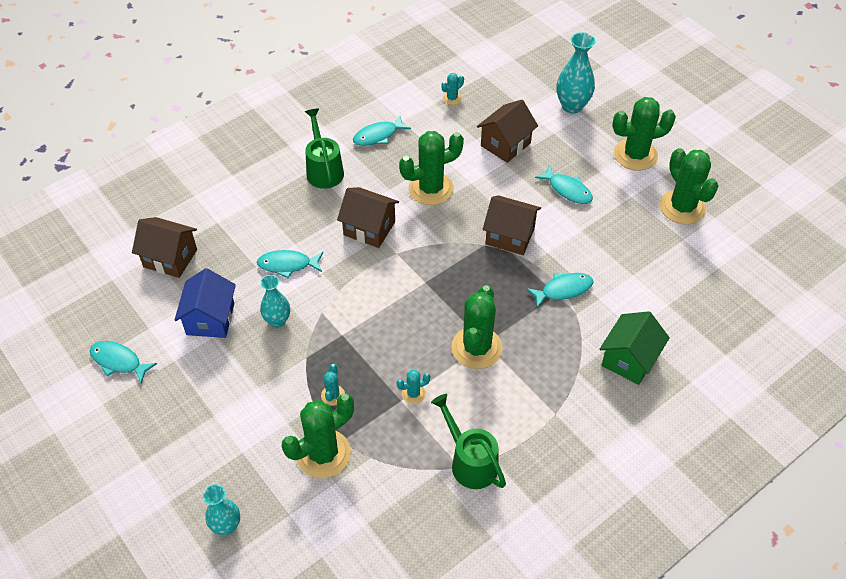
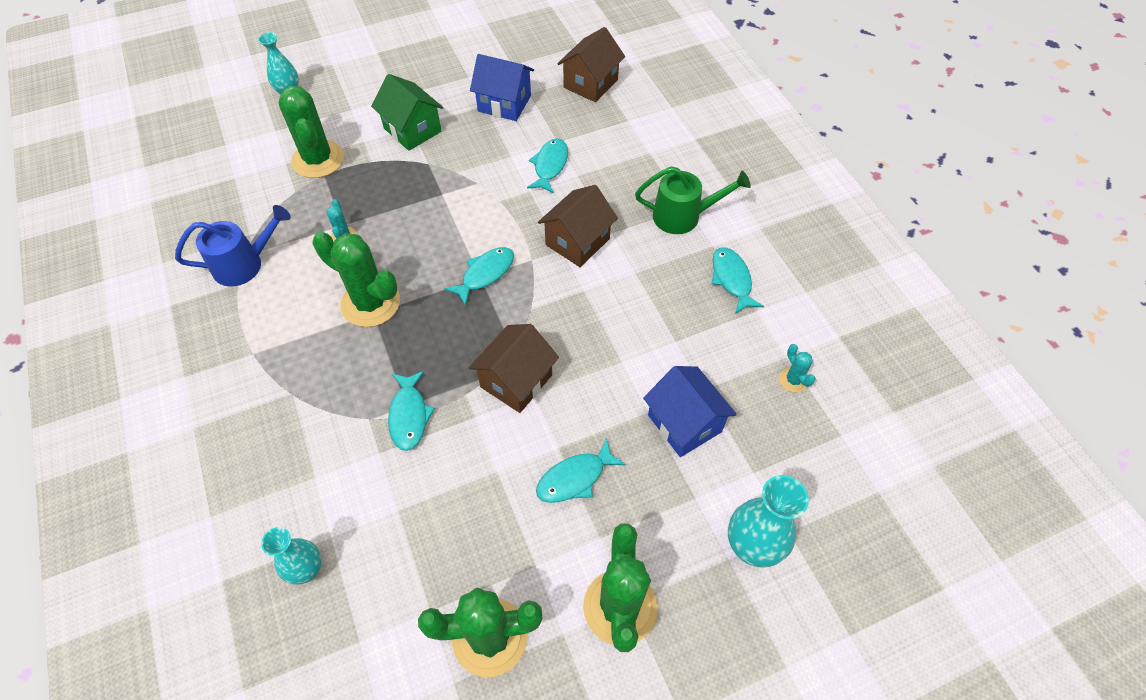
camera: 105 degrees right, 5 degrees up
(118, 361) = (483, 45): turquoise fish -> turquoise fish (485, 274)
(277, 321) = (481, 149): turquoise vase -> turquoise vase (307, 569)
(333, 395) = (375, 176): turquoise cactus -> none
(431, 189) = (623, 315): green cactus -> none
(469, 461) = (245, 264): green watering can -> blue watering can
(505, 144) = (684, 423): brown house -> blue house
(629, 359) = (276, 455): green house -> green house (412, 130)

